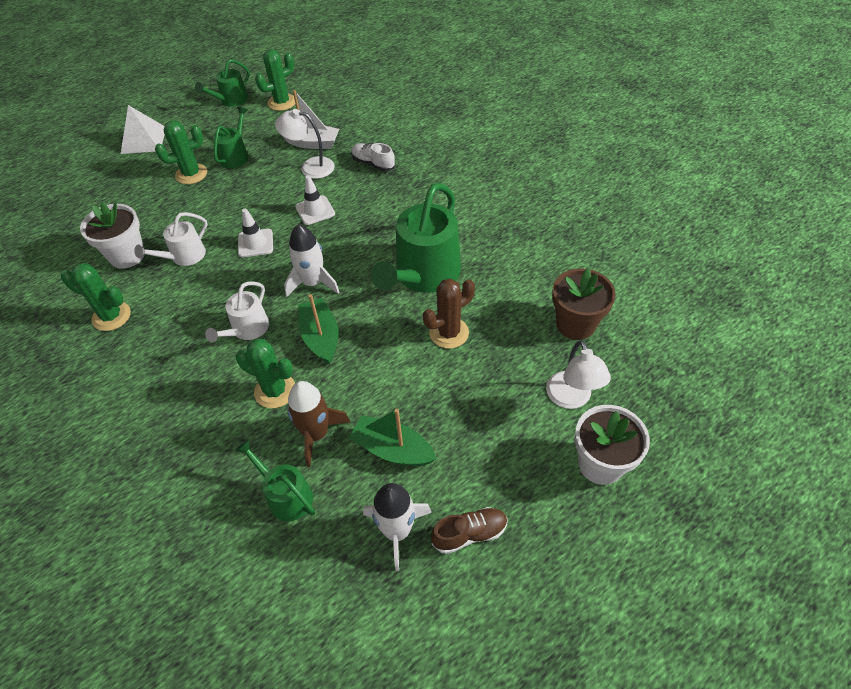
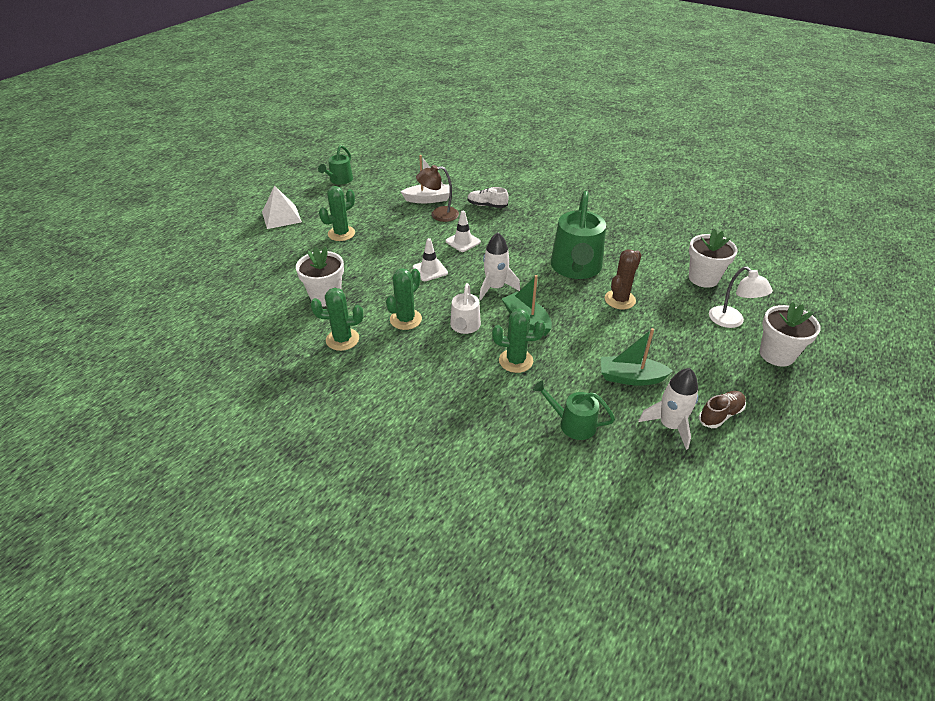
camera: 20 degrees left, 10 degrees down
(184, 256) = (376, 288): white watering can -> none
(235, 156) = (370, 216): green watering can -> none
(282, 102) = (384, 176): green cactus -> green cactus (406, 319)
(310, 167) = (438, 215): white lamp -> brown lamp
(316, 434) = (567, 381): brown rocket -> none
(575, 324) = (703, 278): brown flower pot -> white flower pot

